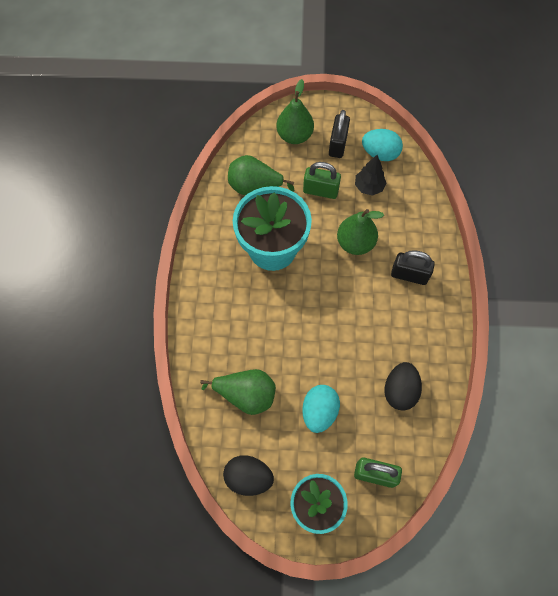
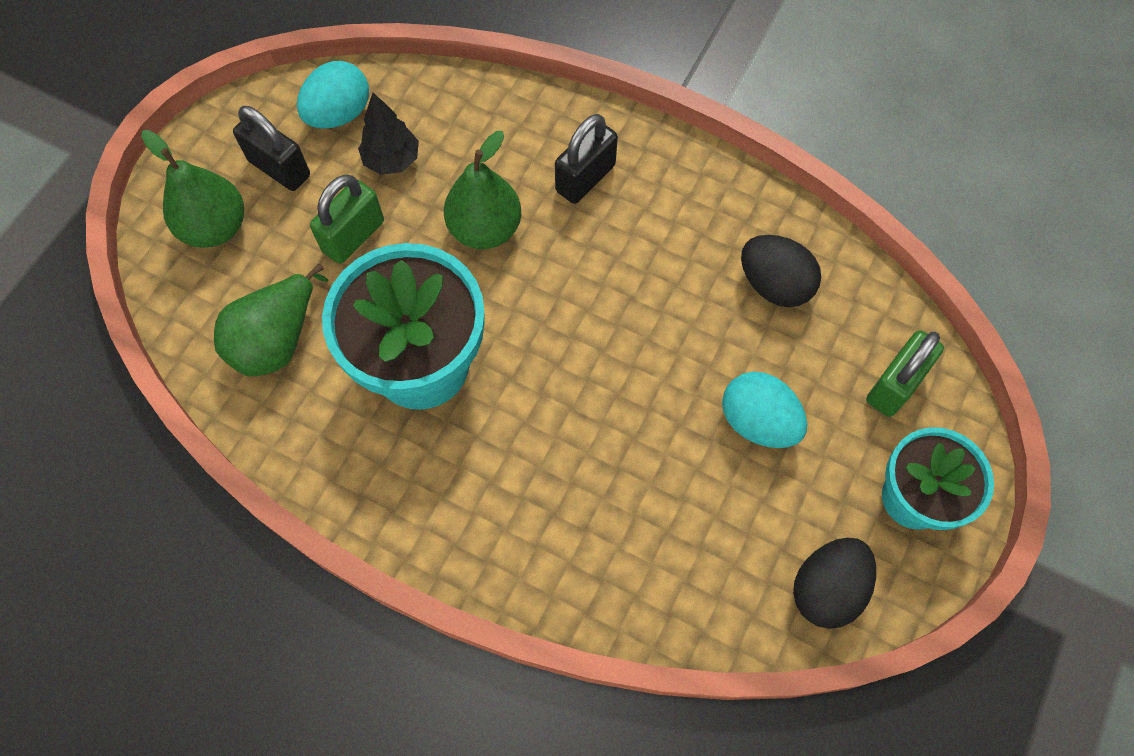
camera: 65 degrees left, 0 degrees up
(246, 395) = (676, 530): green pear -> none

